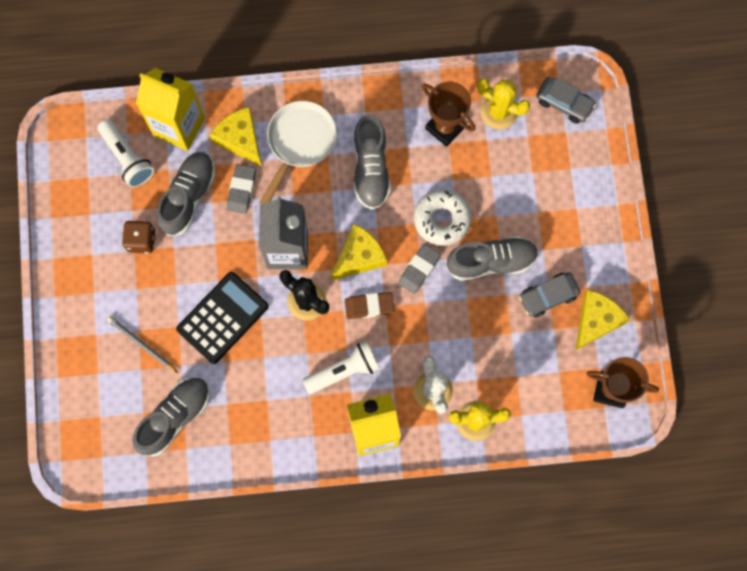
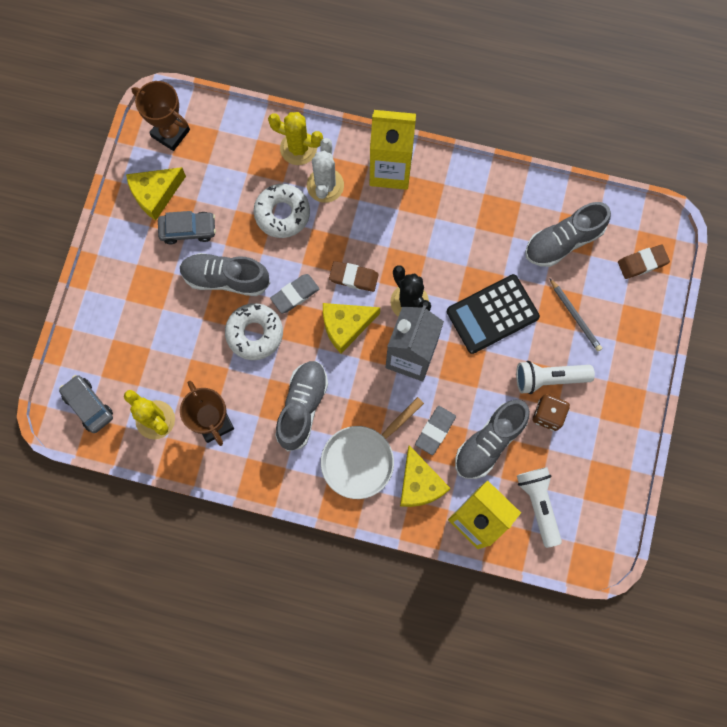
camera: 160 degrees left, 0 degrees up
(89, 423) = (642, 263): none -> brown eraser
(344, 371) = (398, 229): white flashlight -> white flashlight (549, 378)
(463, 346) = (282, 213): none -> white donut

